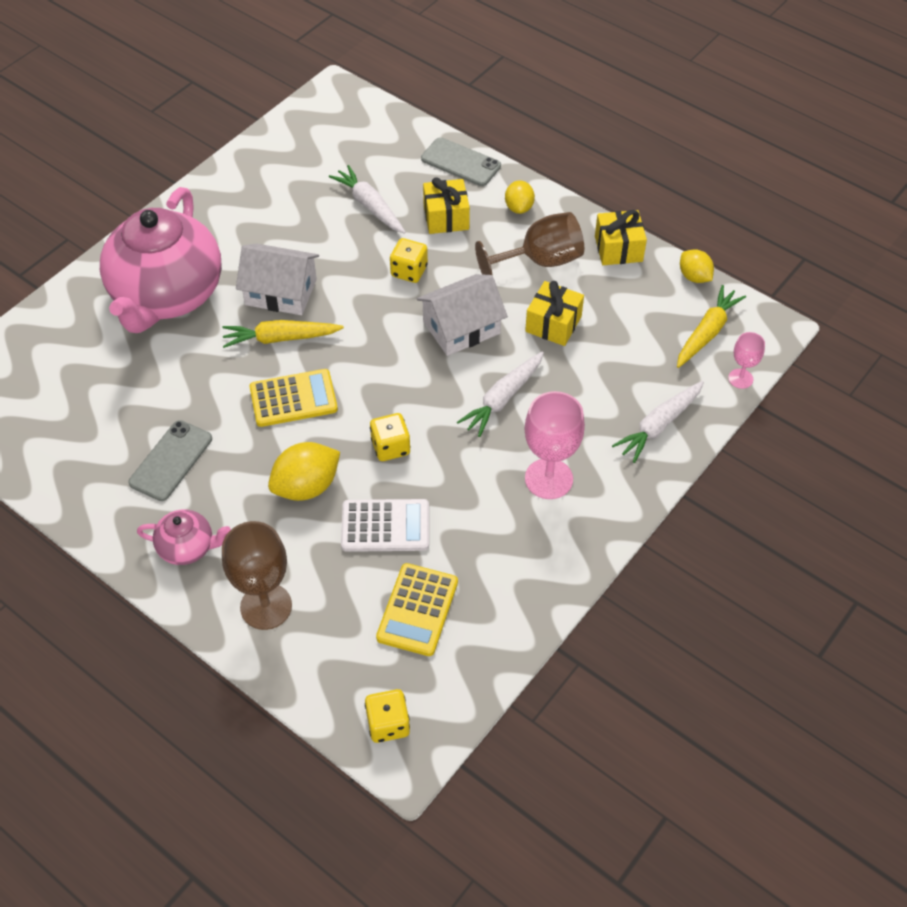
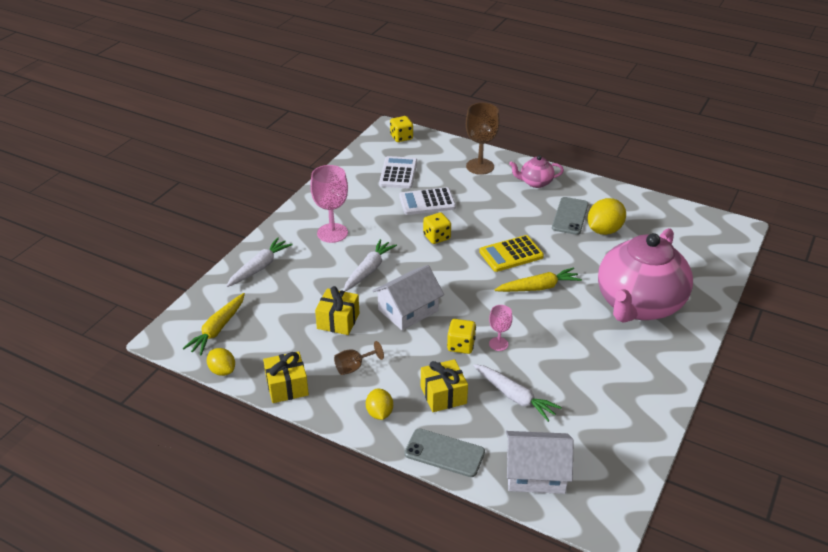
camera: 170 degrees right, 15 degrees down
(167, 296) = (638, 305): pink teapot -> pink teapot turned 150 degrees counterclockwise
(281, 292) = (555, 318): white house -> white house (535, 473)
(306, 486) = (481, 214): yellow lemon -> yellow lemon (604, 230)
(417, 610) = (398, 173): yellow calculator -> white calculator
(540, 261) = (354, 367): brown goblet -> brown goblet, size x0.54
(740, 378) = (197, 301): pink goblet -> pink goblet (498, 344)

